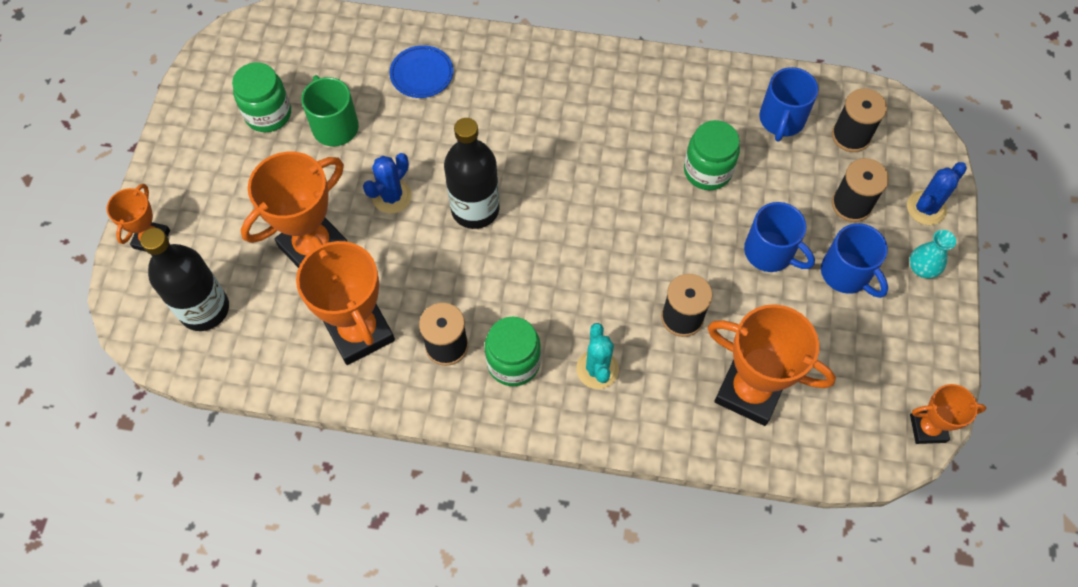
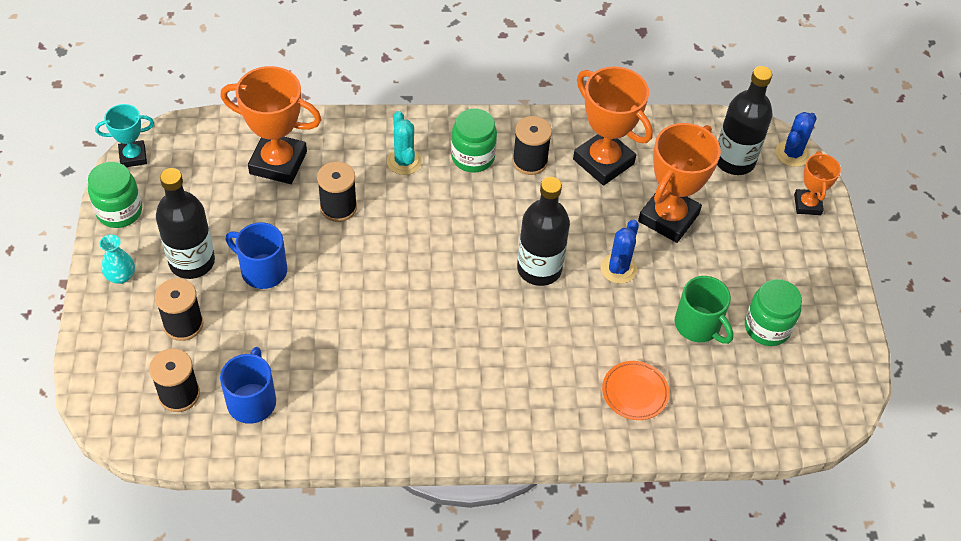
camera: 165 degrees right, 10 degrees down
(422, 74) = (635, 392): blue plate -> orange plate
(707, 171) = (326, 336): green jar -> green jar (119, 211)
(846, 274) = (192, 262): blue mug -> black bottle
(926, 208) = (109, 332): blue cactus -> blue cactus (792, 154)
(927, 428) = (133, 156): orange trophy -> turquoise trophy

